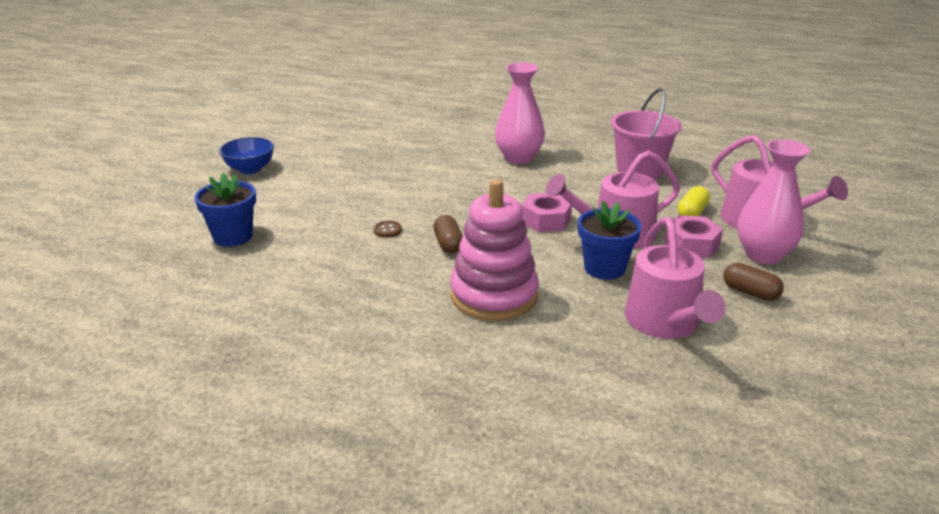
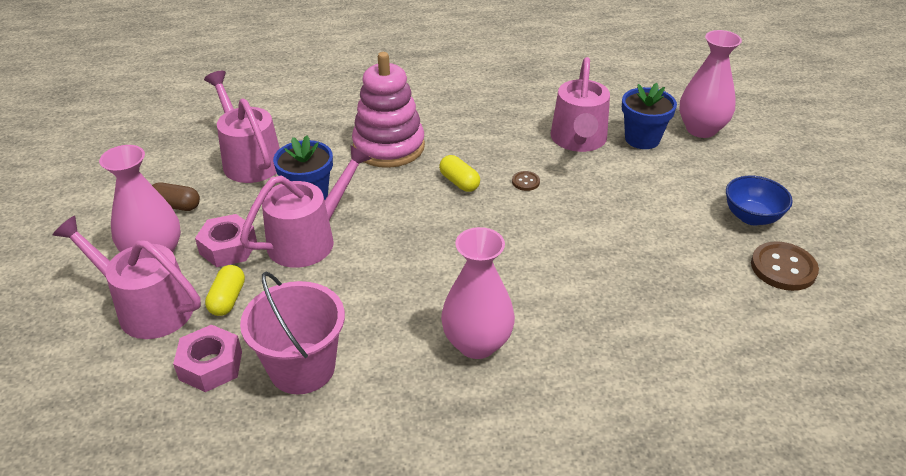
camera: 155 degrees right, 10 degrees up
(166, 231) = (701, 129): none -> pink vase
(281, 146) = (783, 268): none -> brown button
(292, 251) = (578, 140): none -> pink watering can
(448, 244) = (459, 182): brown capsule -> yellow capsule
(545, 220) = (386, 238): pink nut -> pink nut (211, 365)

